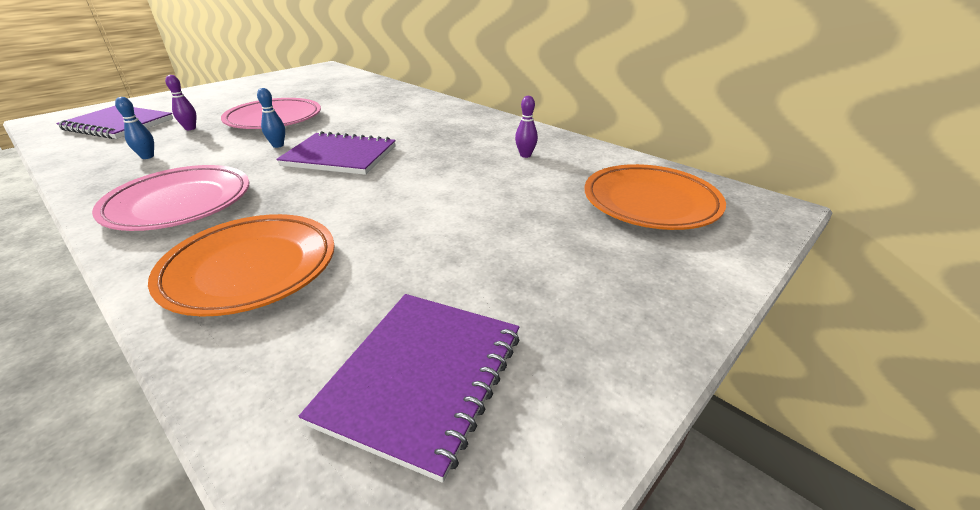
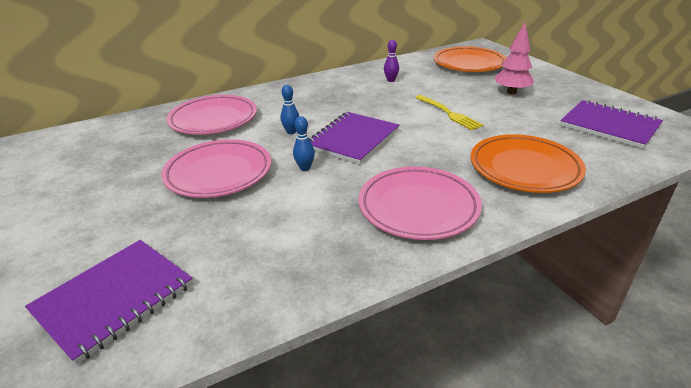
camera: 70 degrees left, 0 degrees up
(147, 157) = (282, 246): blue bowling pin -> blue bowling pin (291, 132)
(190, 128) = (198, 228): purple bowling pin -> none
(377, 101) = (213, 119): none -> pink plate
(428, 201) = (448, 113): none -> yellow fork
(543, 250) = (511, 92): none -> pink tree

